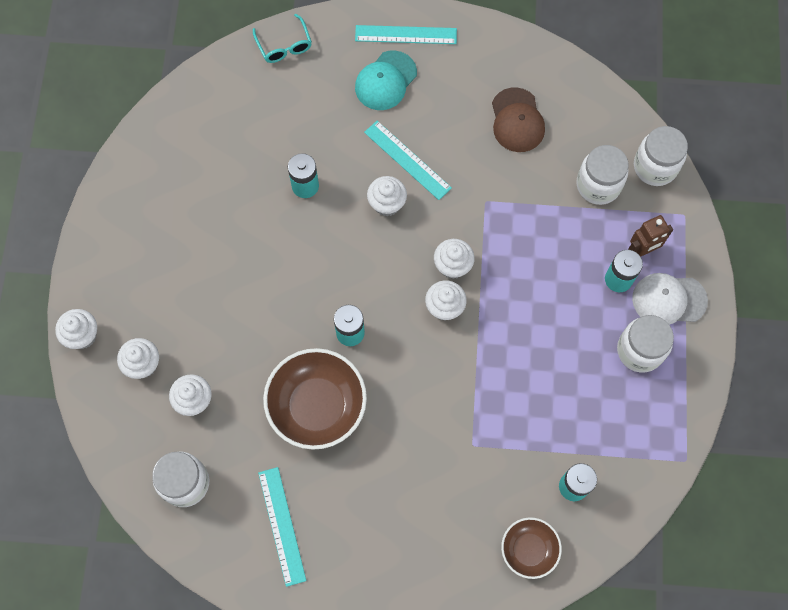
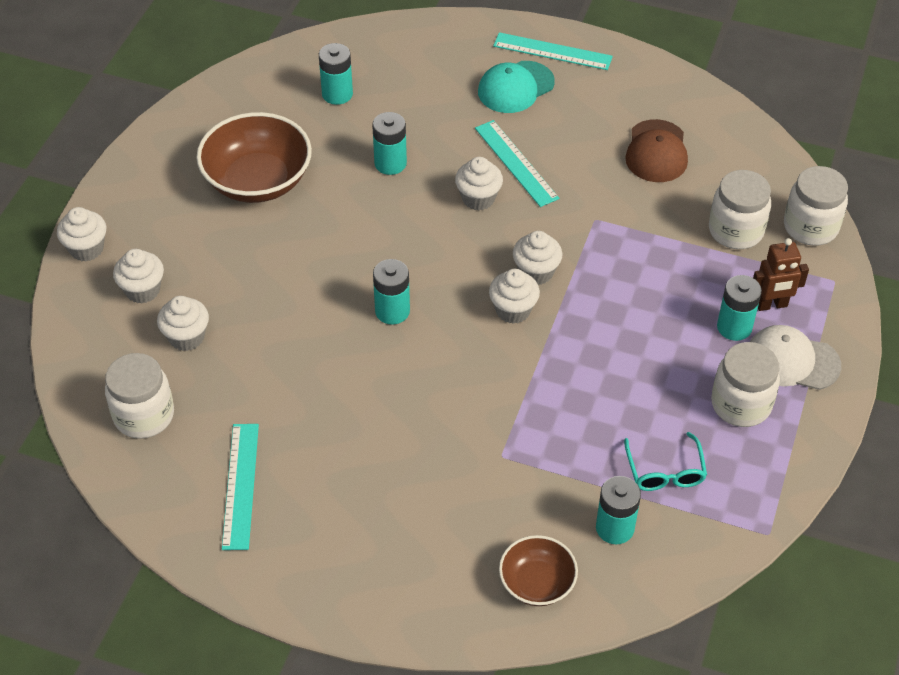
camera: 15 degrees right, 20 degrees down
(239, 124) = (337, 94): none -> turquoise battery
(284, 45) = (413, 36): turquoise glasses -> turquoise glasses (665, 471)
(317, 406) = (327, 374): brown bowl -> brown bowl (258, 181)

